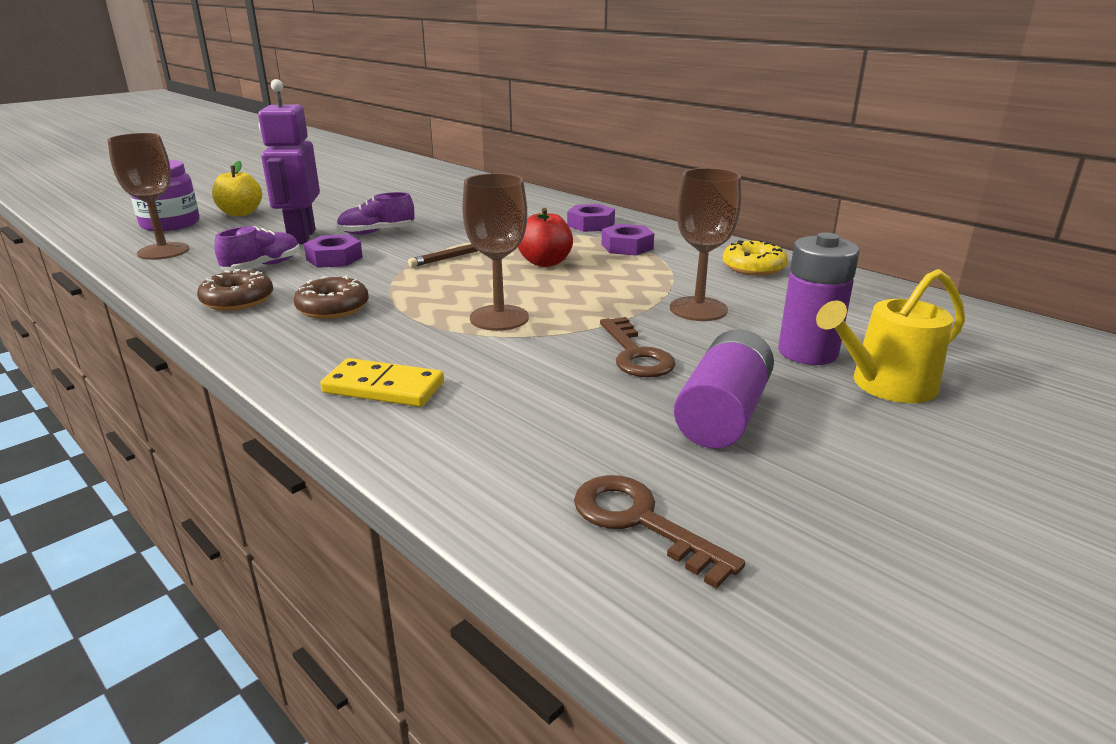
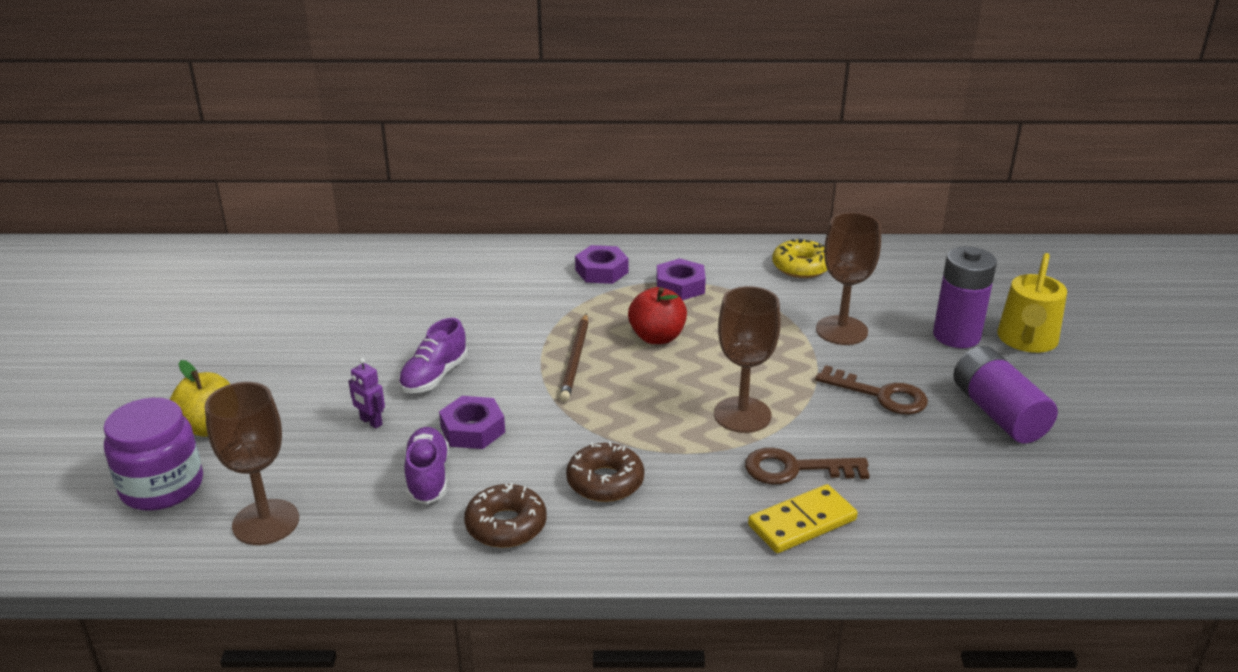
camera: 45 degrees left, 5 degrees up
(301, 237) = (371, 422): purple robot -> purple robot, size x0.41
(640, 521) = (1082, 509): brown key -> brown key (794, 469)

